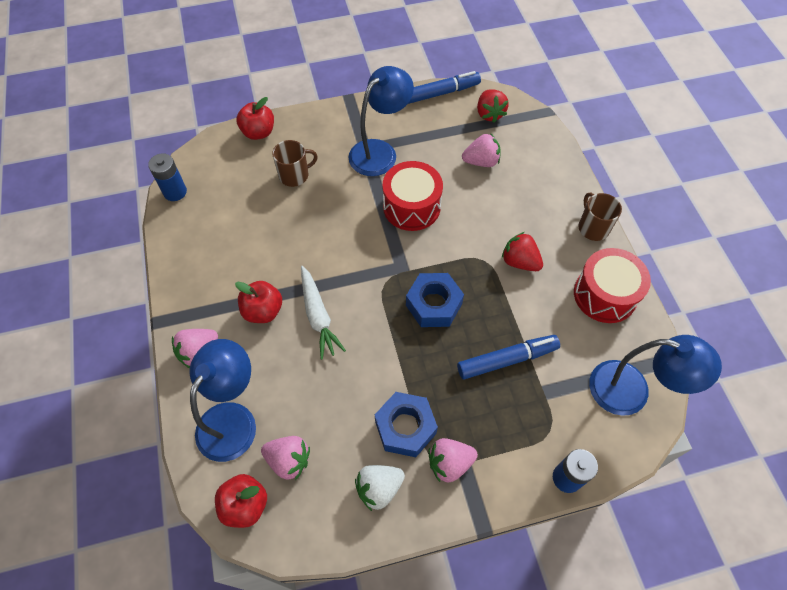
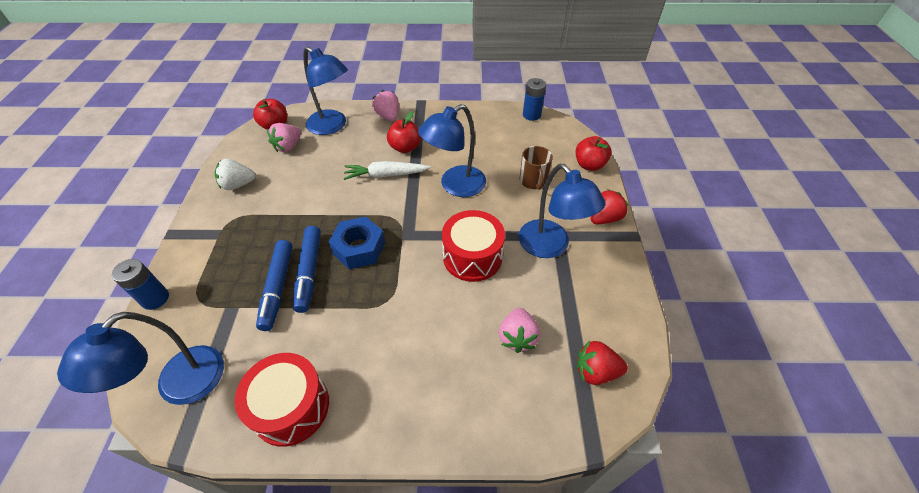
camera: 105 degrees right, 10 degrees down
(319, 242) = (455, 186): none -> blue lamp
(379, 488) = (238, 185): white strawberry -> white strawberry turned 90 degrees counterclockwise
(405, 427) = (268, 207): blue nut -> none
(440, 93) = (636, 324): blue marker -> blue marker (309, 272)
(449, 463) = (225, 226): pink strawberry -> none
(519, 262) = (371, 333): red strawberry -> red strawberry (604, 218)
(593, 227) = (382, 433): brown mug -> none

